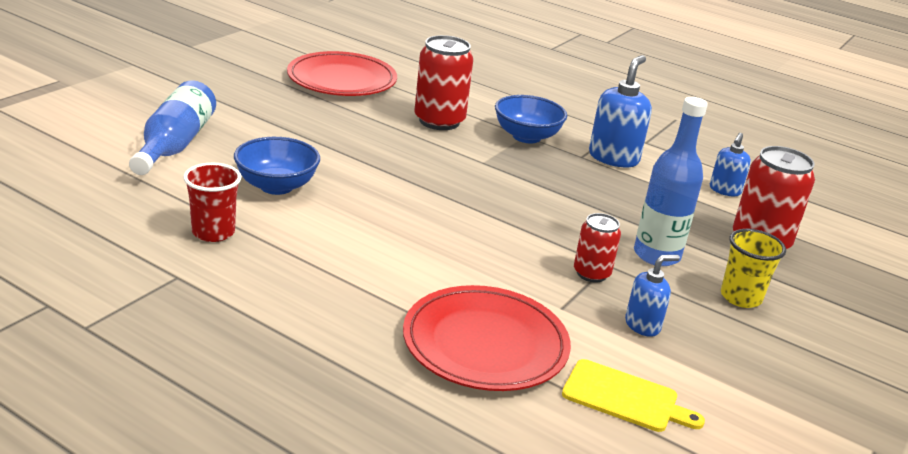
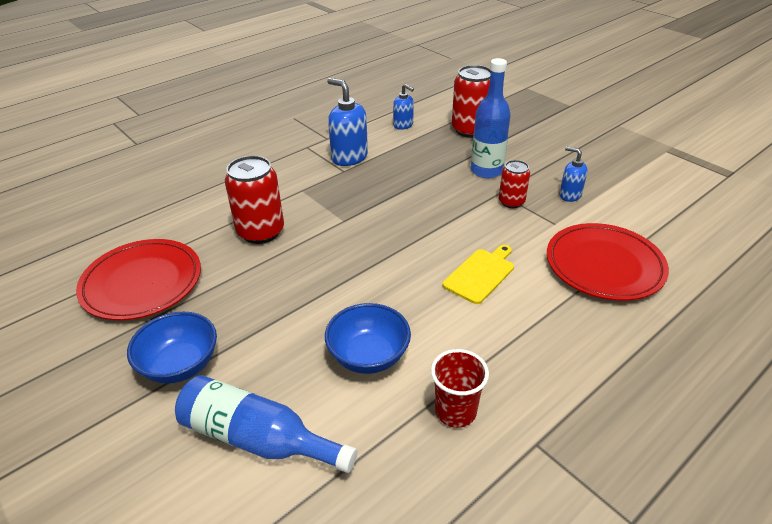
camera: 70 degrees left, 10 degrees up
(526, 137) = (304, 190): blue bowl -> blue bowl (180, 365)
(625, 398) = (647, 219): yellow cutting board -> yellow cutting board (480, 274)
(642, 325) = (569, 195): blue soap dispenser -> blue soap dispenser turned 45 degrees counterclockwise
(740, 297) = (533, 153): yellow cup -> none

